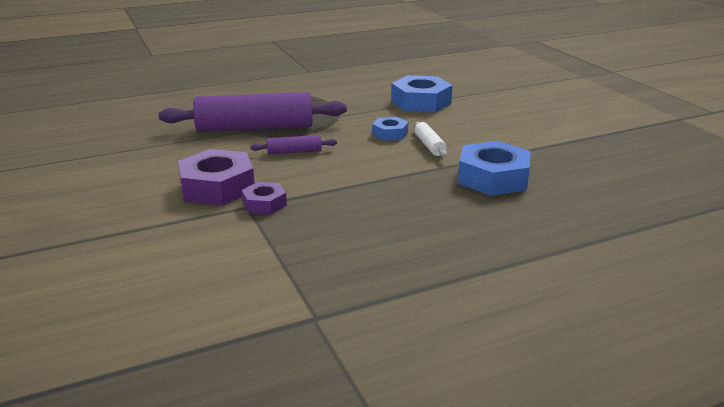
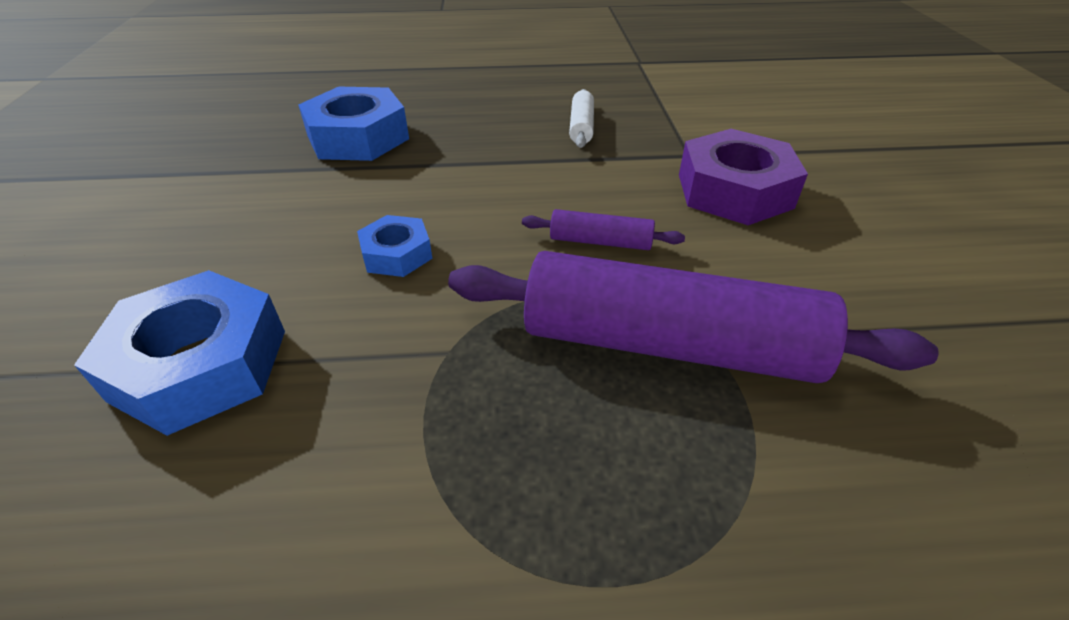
camera: 160 degrees left, 15 degrees up
(264, 204) = (667, 154): purple nut -> none
(429, 145) = (365, 208): white rolling pin -> white rolling pin (581, 127)

